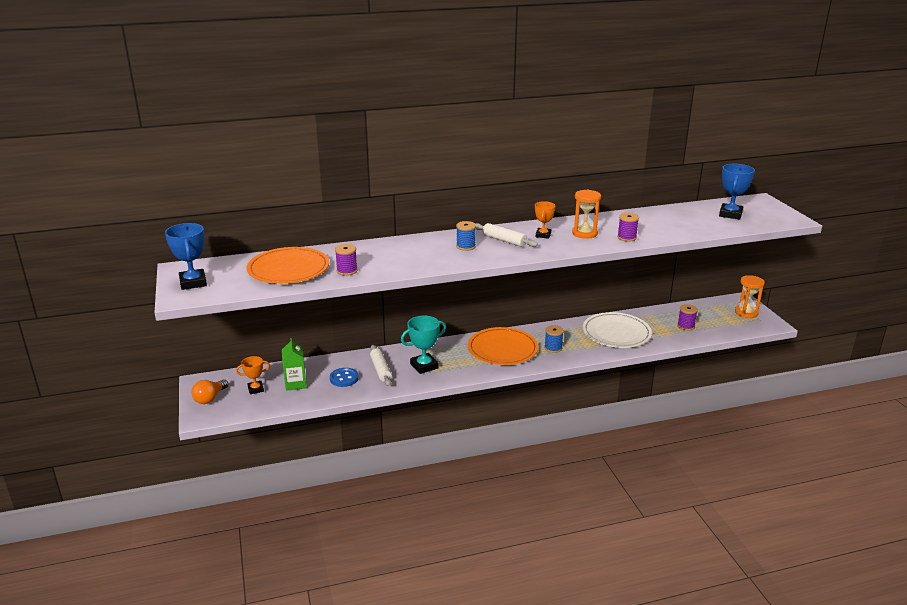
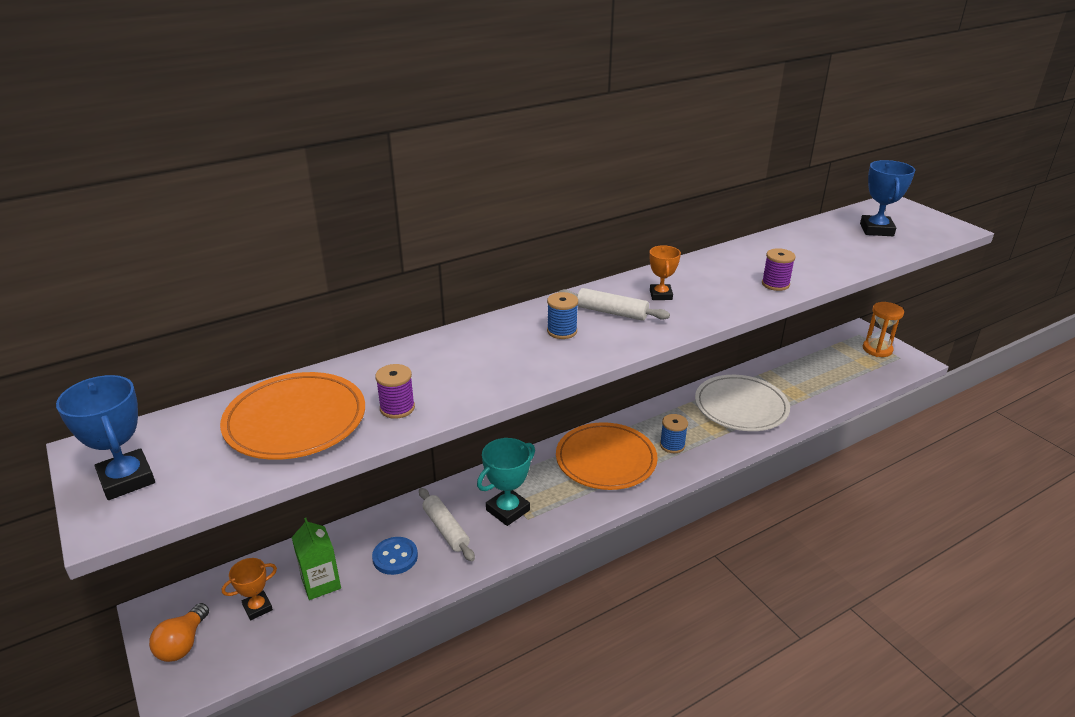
camera: 15 degrees left, 5 degrees up
(584, 233) = (715, 284): orange hourglass -> none
(686, 326) = (819, 381): purple spool -> none

